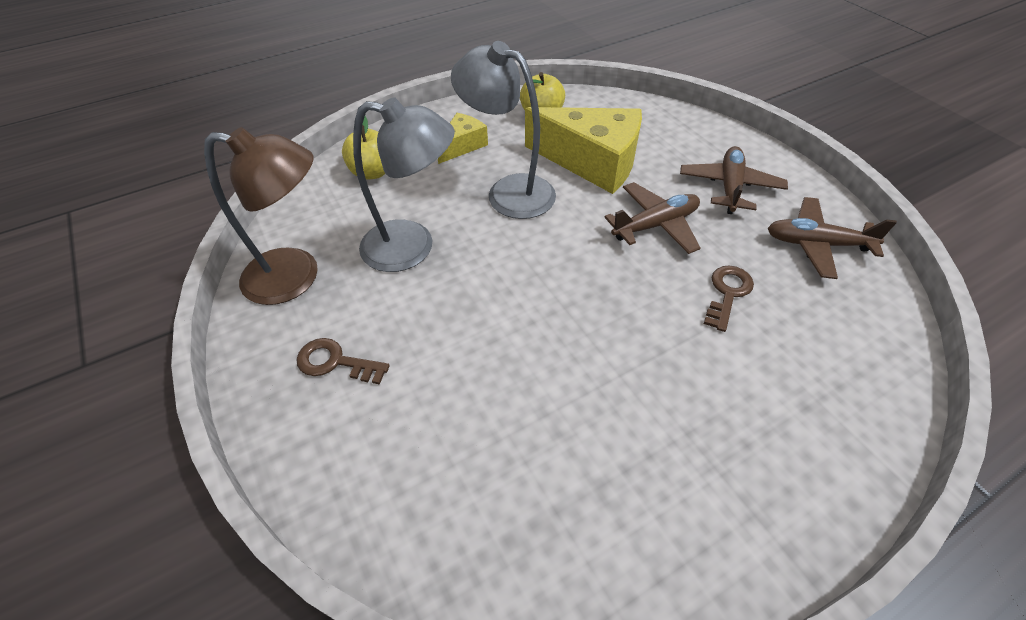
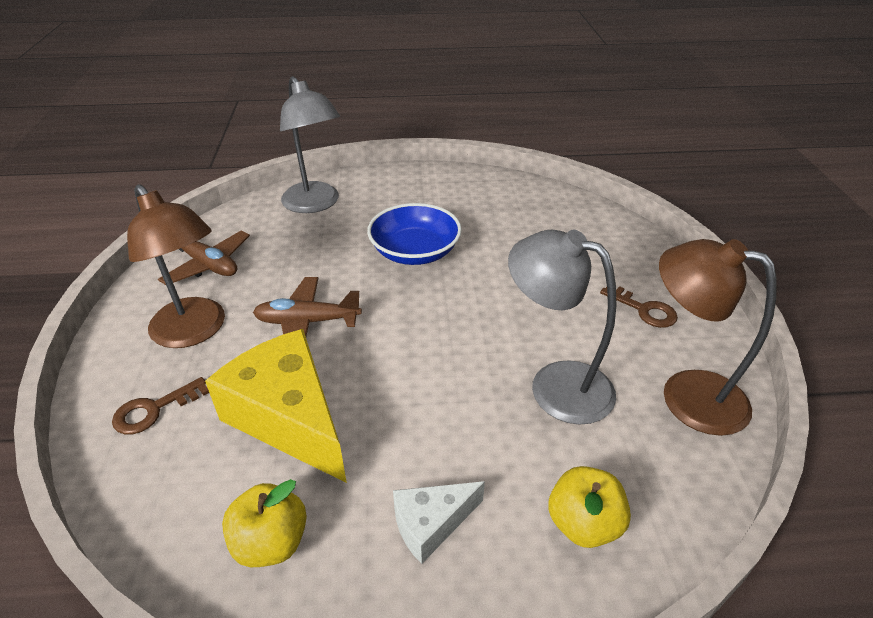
camera: 155 degrees left, 10 degrees down
(462, 145) = (431, 524): yellow cheese -> white cheese
(509, 191) = (416, 415): grey lamp -> grey lamp (315, 204)
(635, 346) = (415, 252): none -> blue bowl
(727, 293) = (316, 258): brown key -> brown key (154, 410)
(729, 187) = (195, 332): brown plane -> brown lamp

